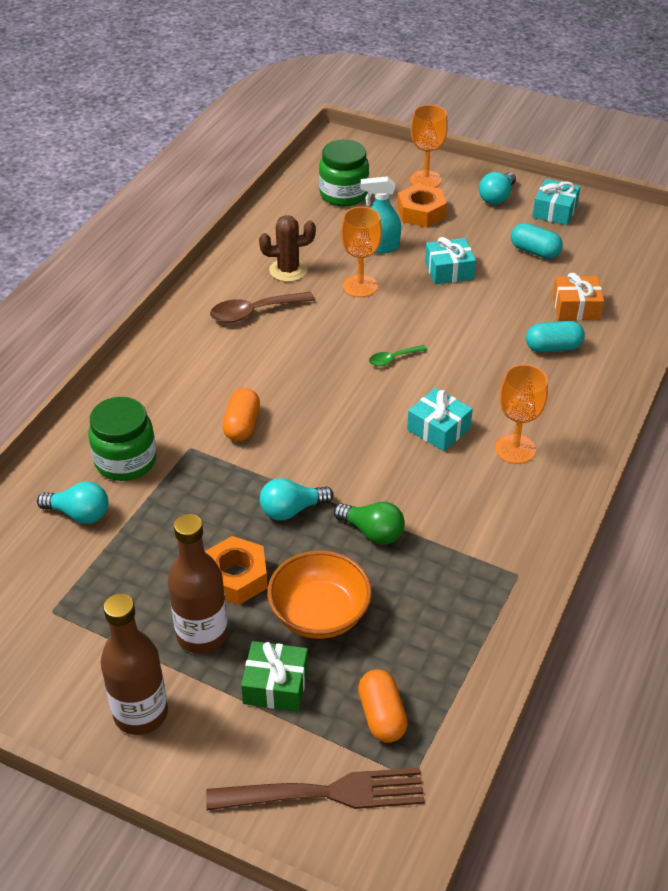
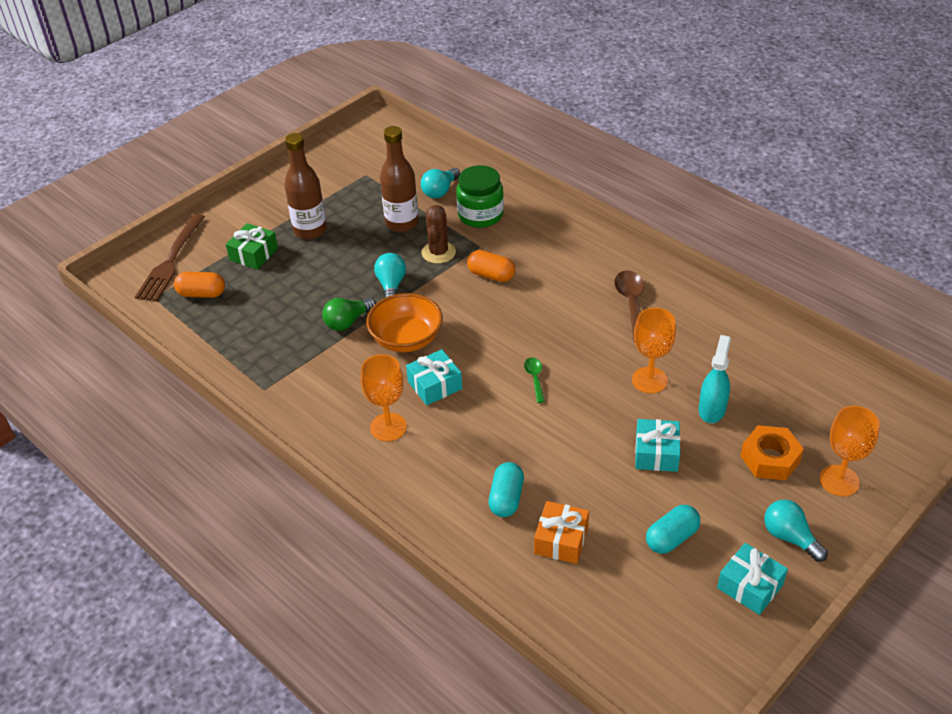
camera: 110 degrees right, 0 degrees up
(141, 713) = (271, 201): brown bottle -> brown bottle (402, 223)
(236, 577) = (346, 250): orange nut -> none
(288, 270) = (689, 336): brown cactus -> brown cactus (438, 252)
(319, 614) = (293, 282): orange bowl -> orange bowl (406, 339)
(343, 194) = (817, 403): green jar -> none

